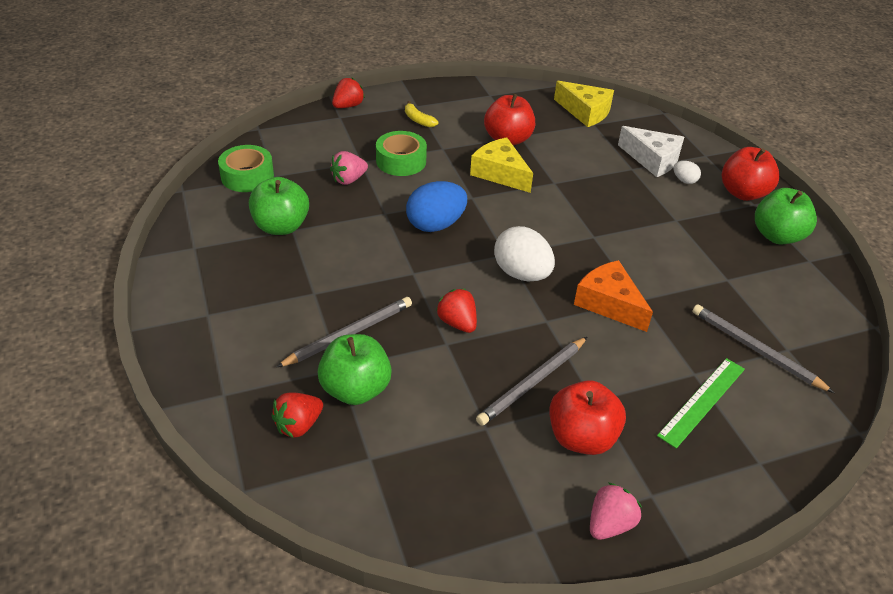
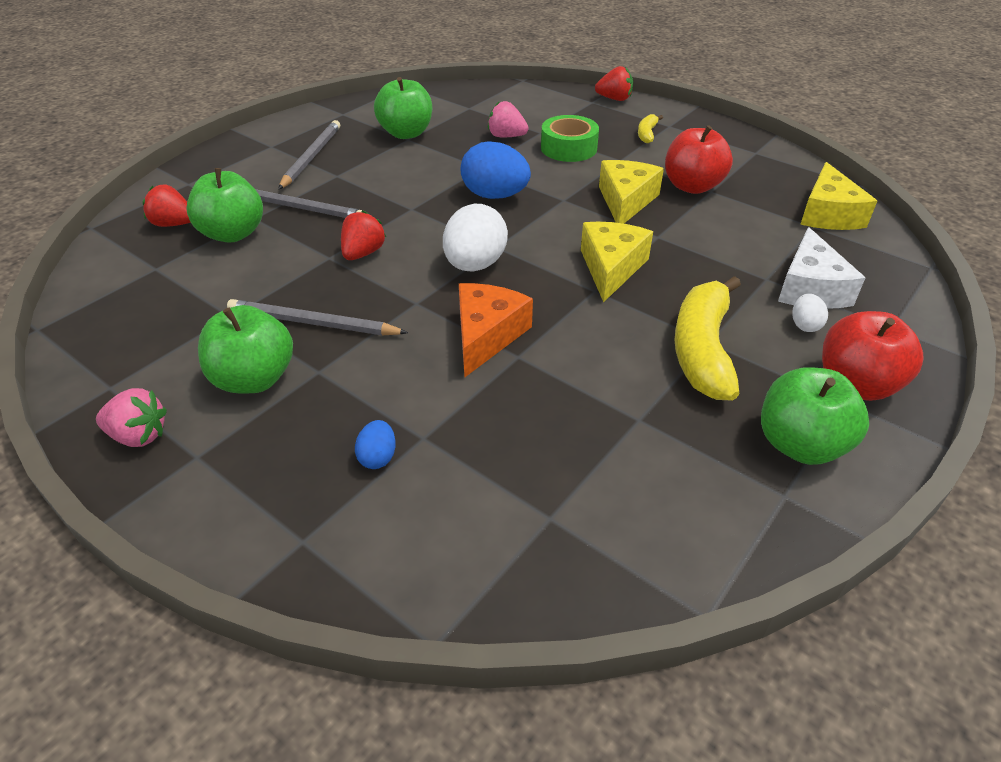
camera: 60 degrees right, 0 degrees up
(247, 176) = (453, 99): green tape -> none
(574, 218) = (611, 268): none -> yellow cheese
(581, 437) = (254, 379): red apple -> green apple
(682, 226) = (702, 349): none -> yellow banana
(702, 401) = (378, 457): green ruler -> blue egg
(755, 350) = (518, 483): grey pencil -> grey pencil (311, 157)

